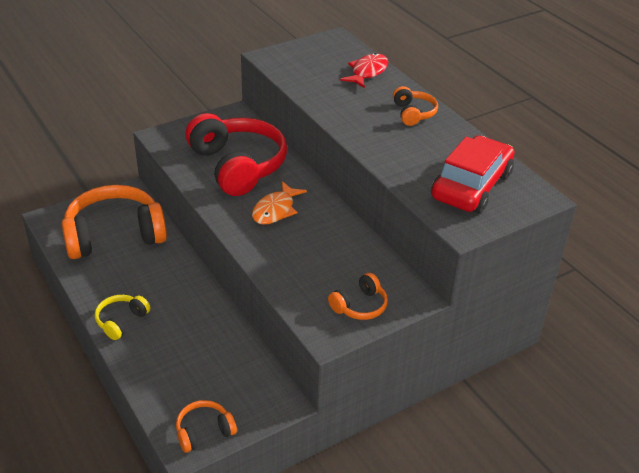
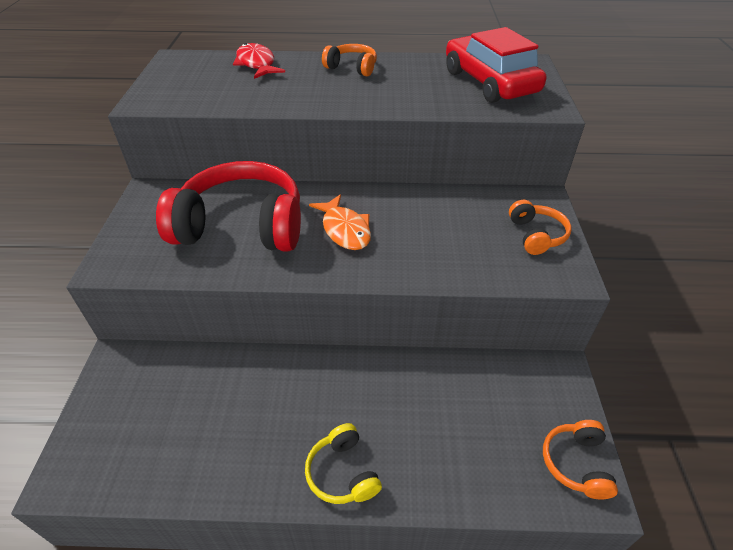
camera: 55 degrees left, 5 degrees up
(114, 235) = (178, 410): orange headphones -> none

